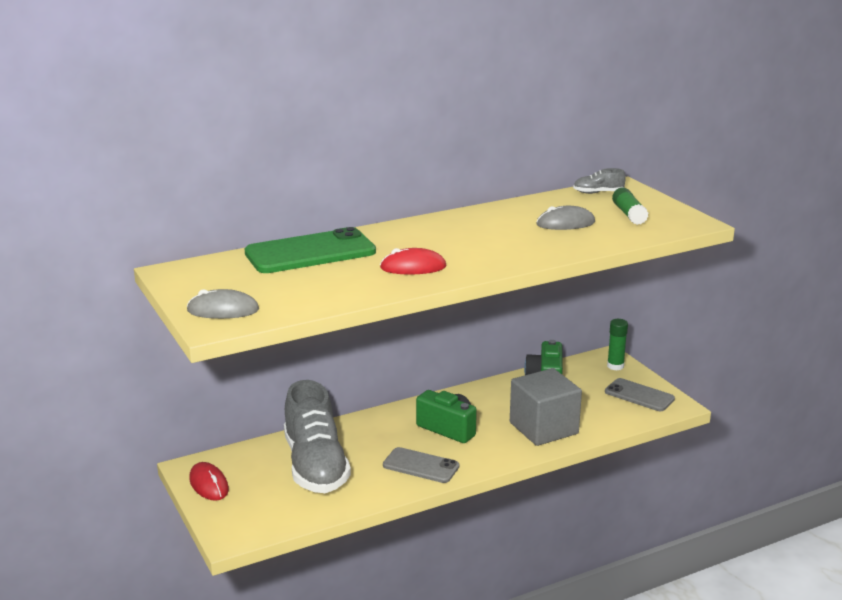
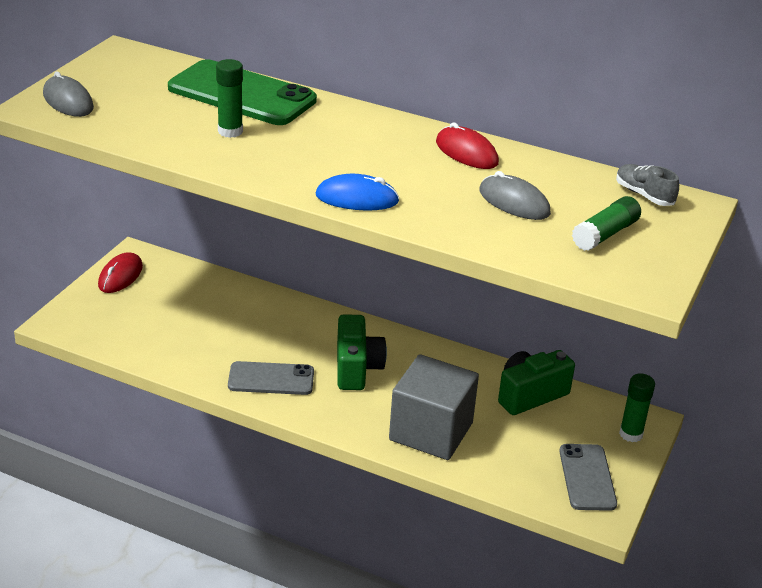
camera: 50 degrees right, 10 degrees up
(315, 466) = (206, 318): grey shoe -> none
(359, 271) = (230, 131): none -> green glue stick
(413, 267) = (273, 155): red mouse -> red mouse (466, 152)
(421, 466) = (271, 379): grey phone -> grey phone turned 75 degrees counterclockwise
(505, 261) = (357, 198): none -> blue mouse

